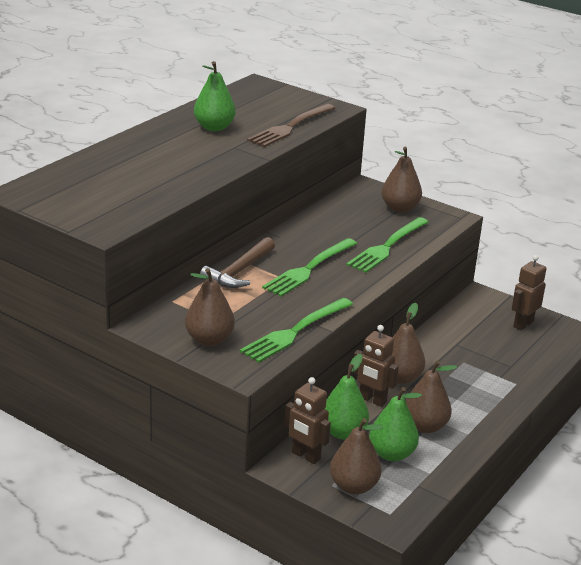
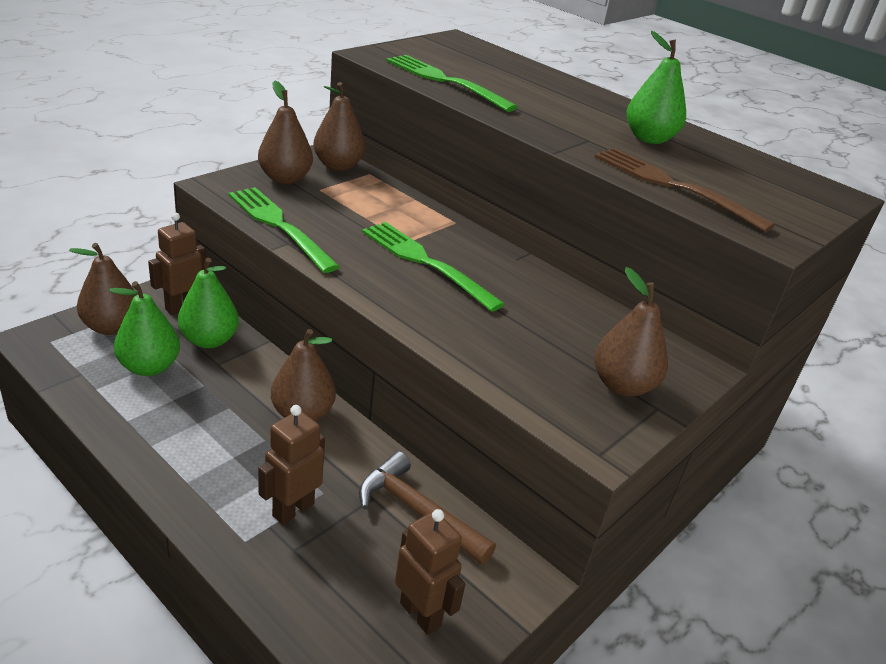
camera: 95 degrees right, 5 degrees up
(239, 271) = (426, 217): brown hammer -> brown hammer (418, 512)
(372, 400) = (262, 377): brown robot -> brown robot (293, 509)
(387, 246) = (486, 341): green fork -> green fork (445, 81)
(425, 426) = (187, 408): brown pear -> brown pear (338, 166)

